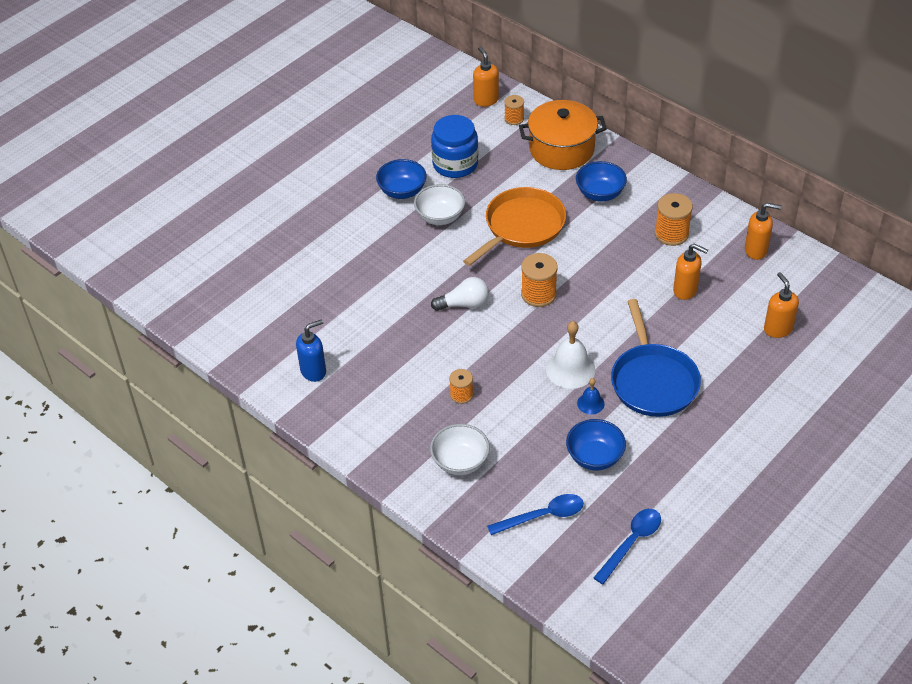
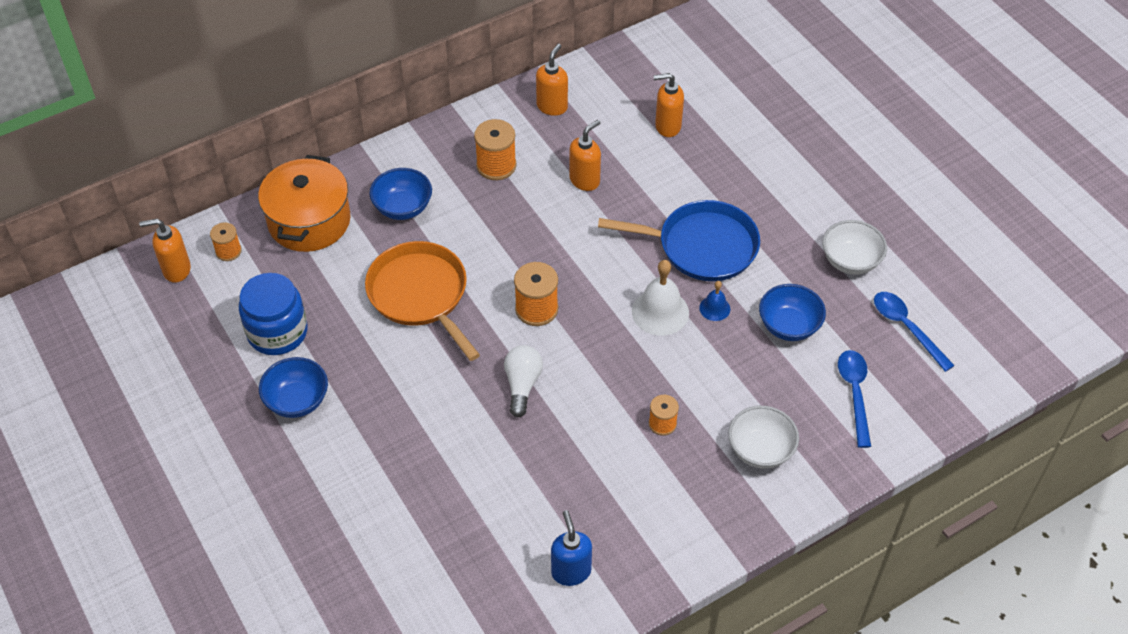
camera: 75 degrees left, 5 degrees up
(440, 217) = (364, 372): white bowl -> white bowl (850, 261)

